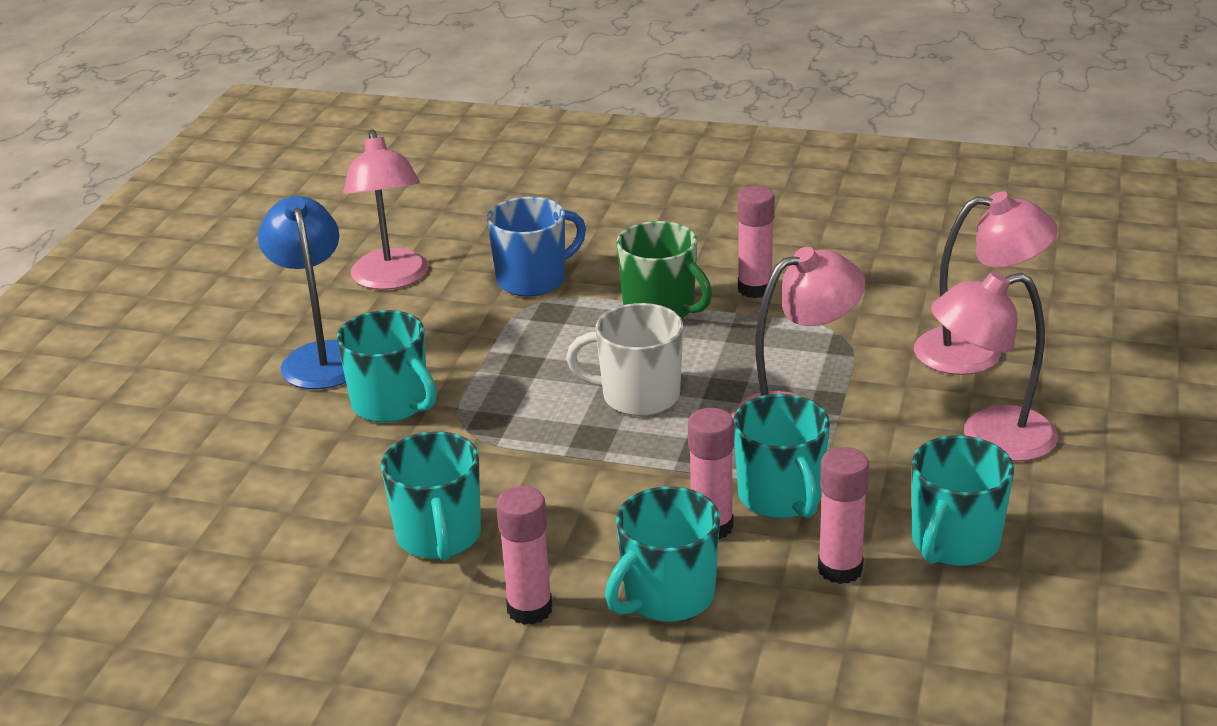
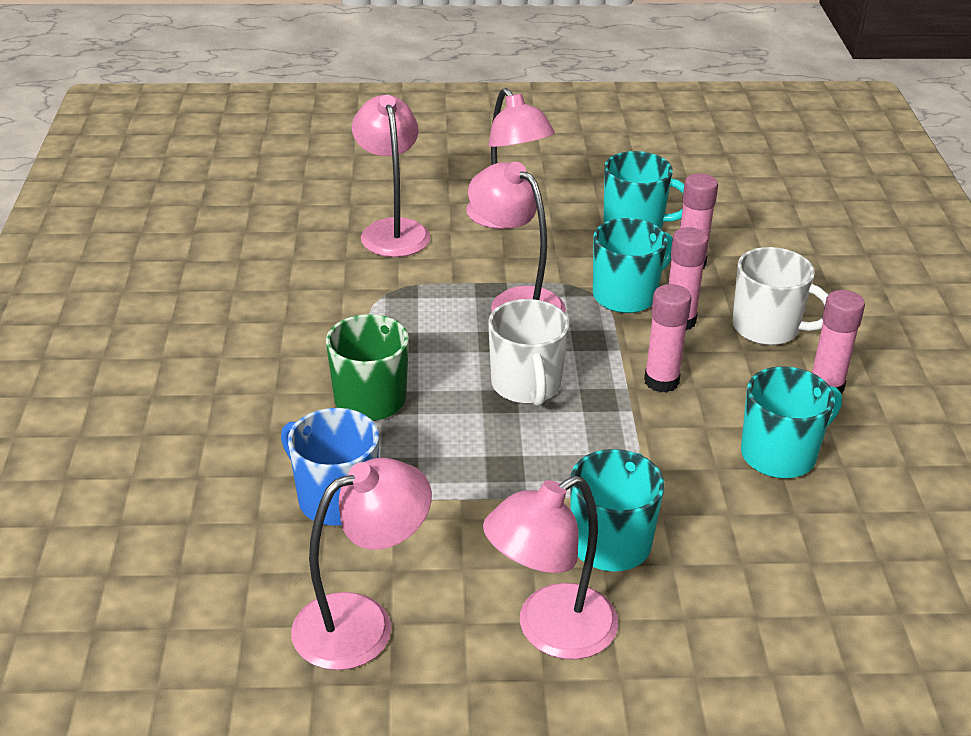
camera: 110 degrees left, 5 degrees up
(320, 356) = (550, 631): blue lamp -> pink lamp
(667, 597) = (767, 328): turquoise mug -> white mug
(755, 289) = (319, 348): pink glue stick -> pink glue stick (661, 381)

